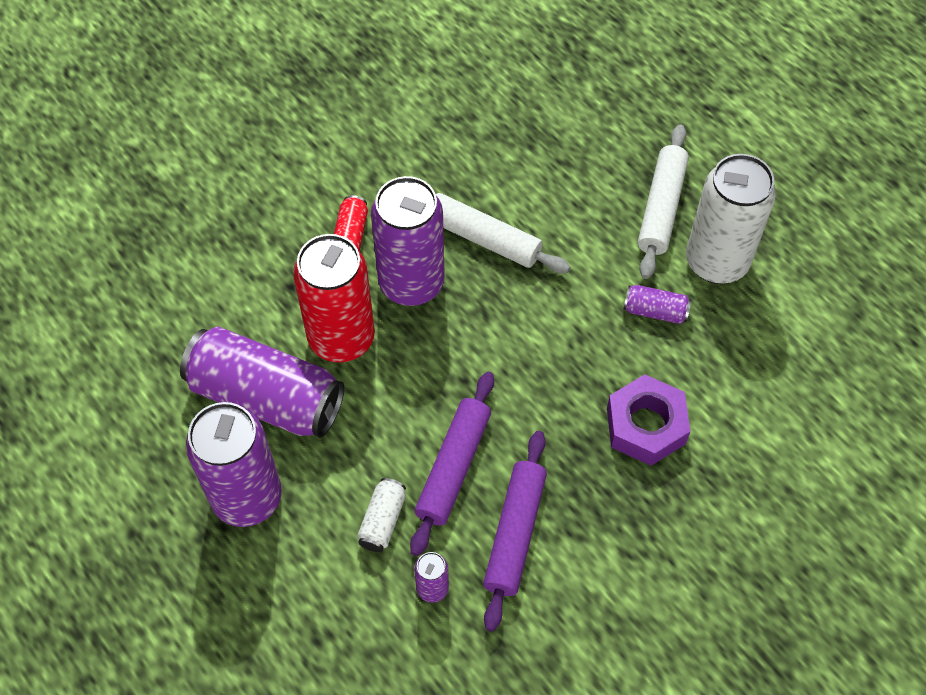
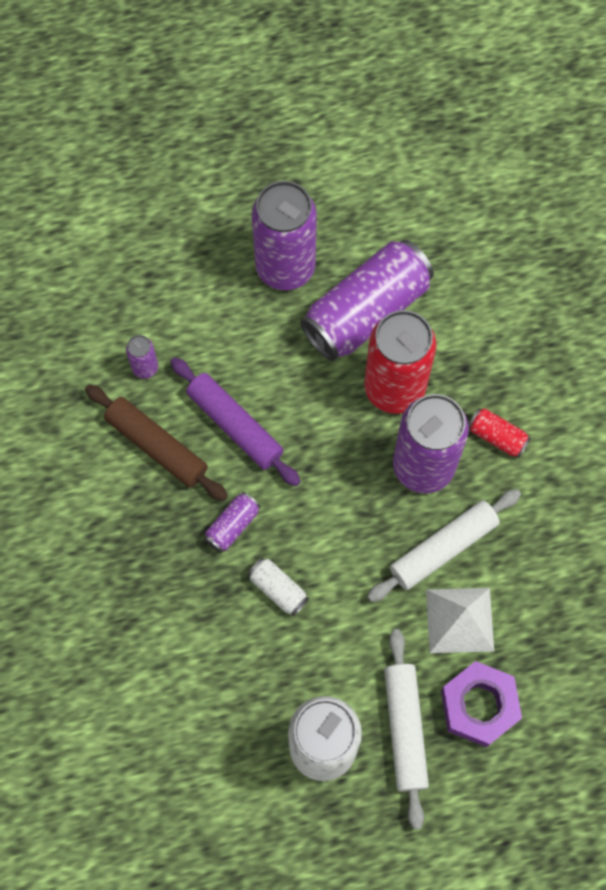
camera: 115 degrees right, 10 degrees up
(382, 520) = (217, 355): white can -> white can (278, 589)
(514, 533) = (157, 446): purple rolling pin -> brown rolling pin
(543, 202) = (459, 620): none -> white pyramid
(646, 426) = (194, 594): purple nut -> purple nut (479, 706)
(655, 311) = (298, 662): purple can -> purple can (232, 525)
(661, 208) = (404, 728): white rolling pin -> white rolling pin turned 45 degrees clockwise

